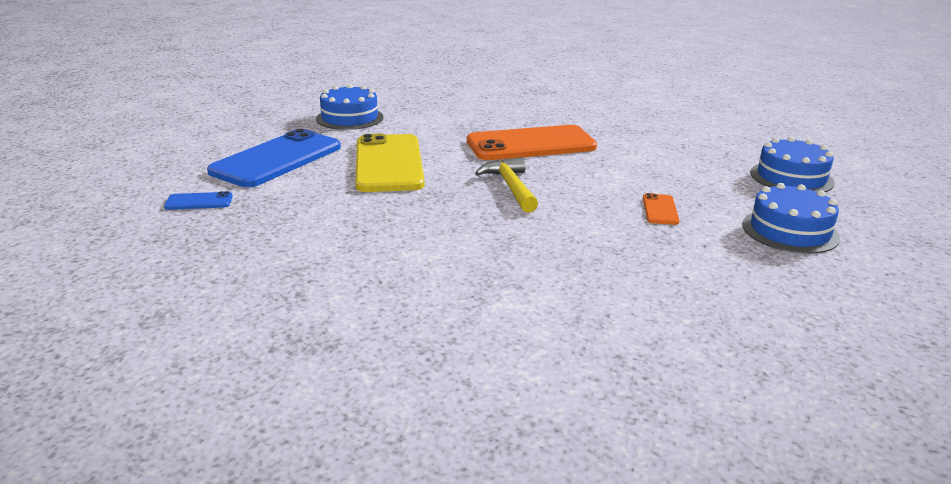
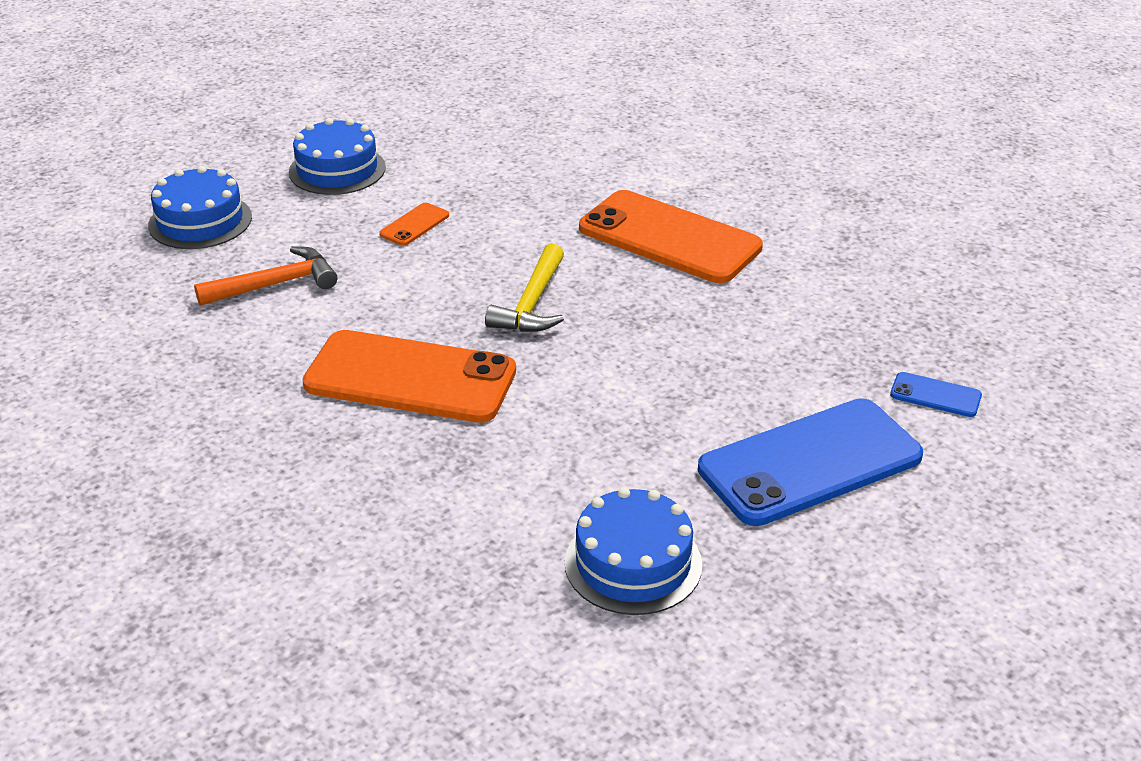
camera: 150 degrees left, 10 degrees up
(389, 164) = (649, 398): yellow phone -> none
(459, 250) = (669, 238): none -> orange phone
(676, 161) = (275, 285): none -> orange hammer

